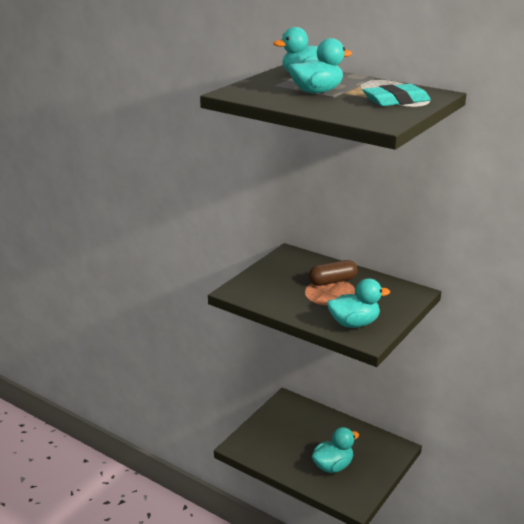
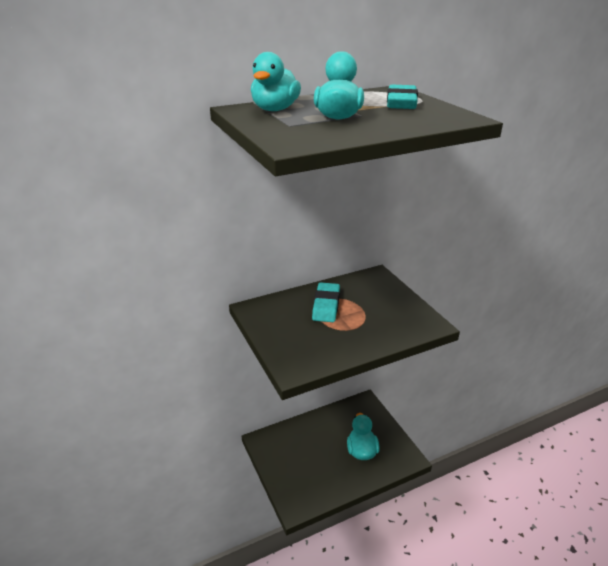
camera: 60 degrees left, 5 degrees up
(332, 281) = (326, 305): brown capsule -> turquoise eraser
(354, 323) = (403, 322): turquoise duck -> none

